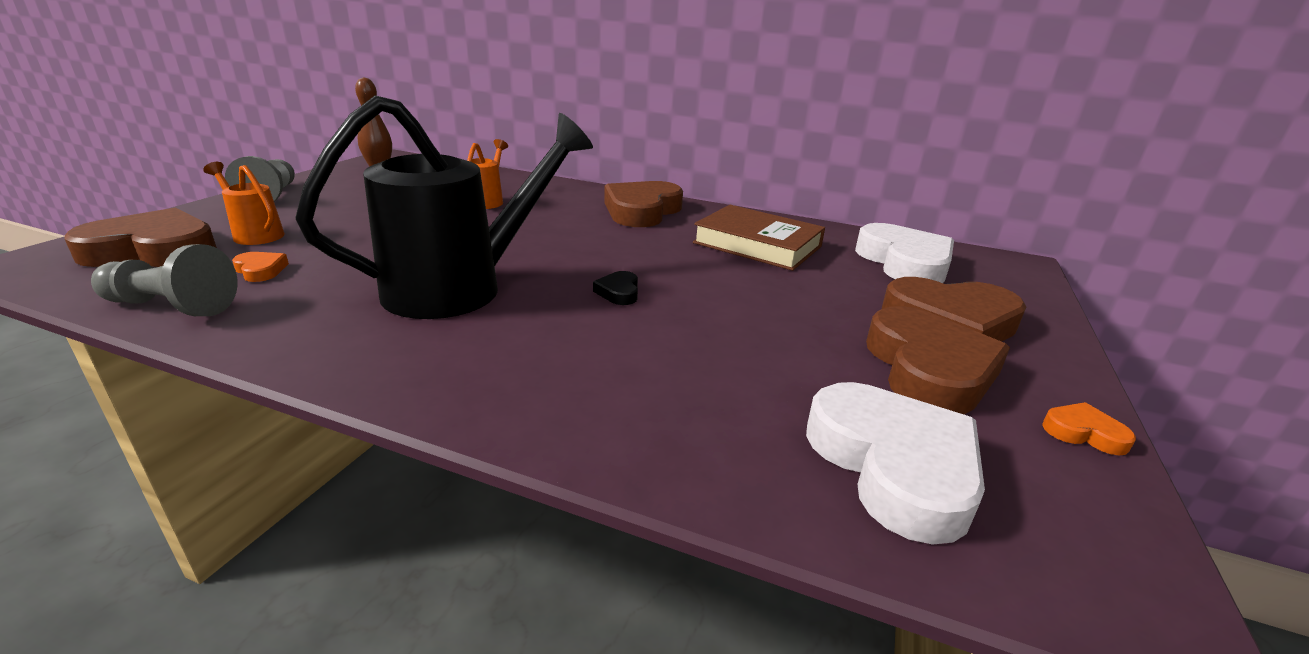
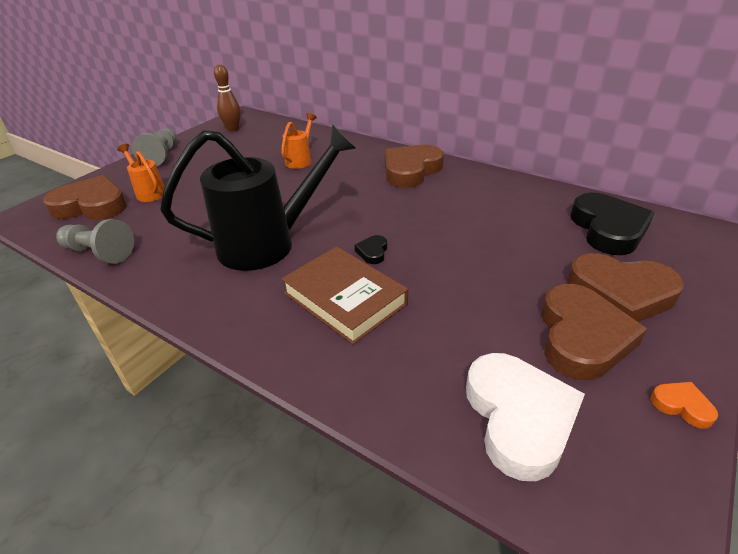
camera: 15 degrees right, 10 degrees up
(260, 270) = (150, 224): orange heart -> none
(757, 245) = (491, 207): brown book -> brown book (344, 298)
(904, 262) = (608, 229): white heart -> black heart

